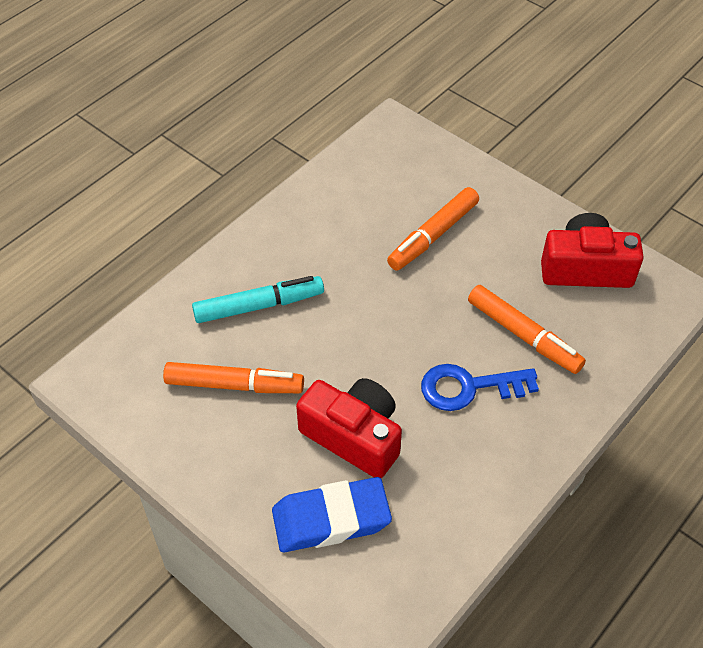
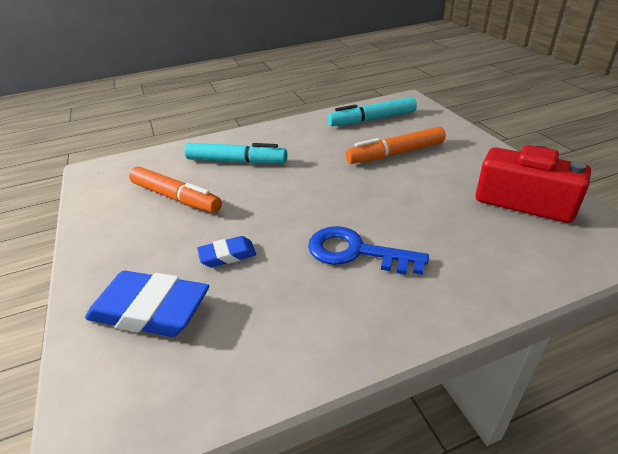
camera: 30 degrees right, 15 degrees down
(354, 436) = (227, 255): red camera -> blue eraser
(372, 179) = (372, 119): none -> turquoise marker
(523, 336) = (434, 230): orange marker -> none

